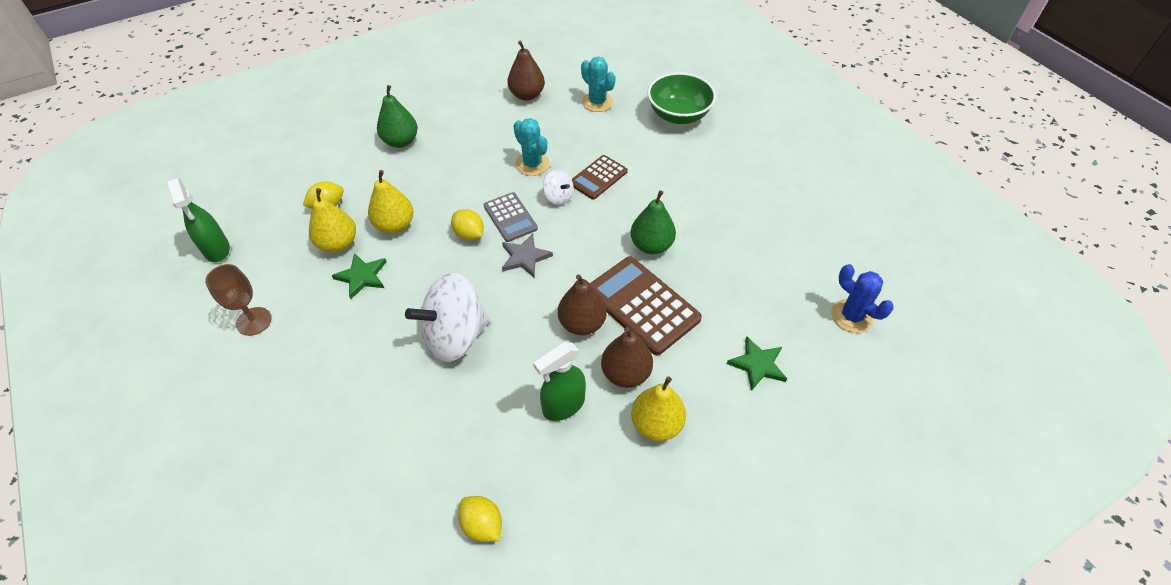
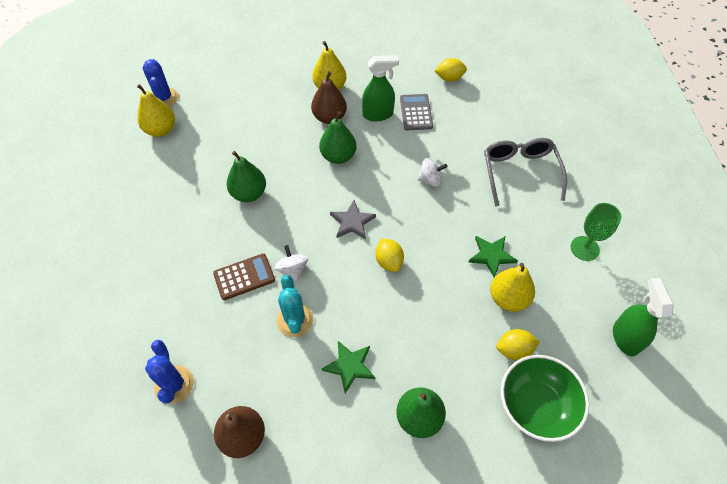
camera: 155 degrees left, 5 degrees up
(254, 321) = (584, 248): brown goblet -> green goblet
(340, 390) = (520, 173): none -> grey glasses
(395, 225) = (452, 298): yellow pear -> yellow pear (161, 130)
(455, 336) = (430, 180): white spinning top -> white spinning top, size x0.47
(482, 525) = (449, 78): yellow lemon -> yellow lemon turned 75 degrees counterclockwise
(510, 217) = (346, 265): grey calculator -> grey calculator (416, 112)
(582, 323) = (338, 156): brown pear -> green pear
(597, 102) = (174, 384): turquoise cactus -> blue cactus
(642, 305) = (289, 153): brown calculator -> none
(678, 115) = (109, 324): green bowl -> green bowl (535, 406)
(757, 364) = (247, 94): green star -> green star (349, 366)

